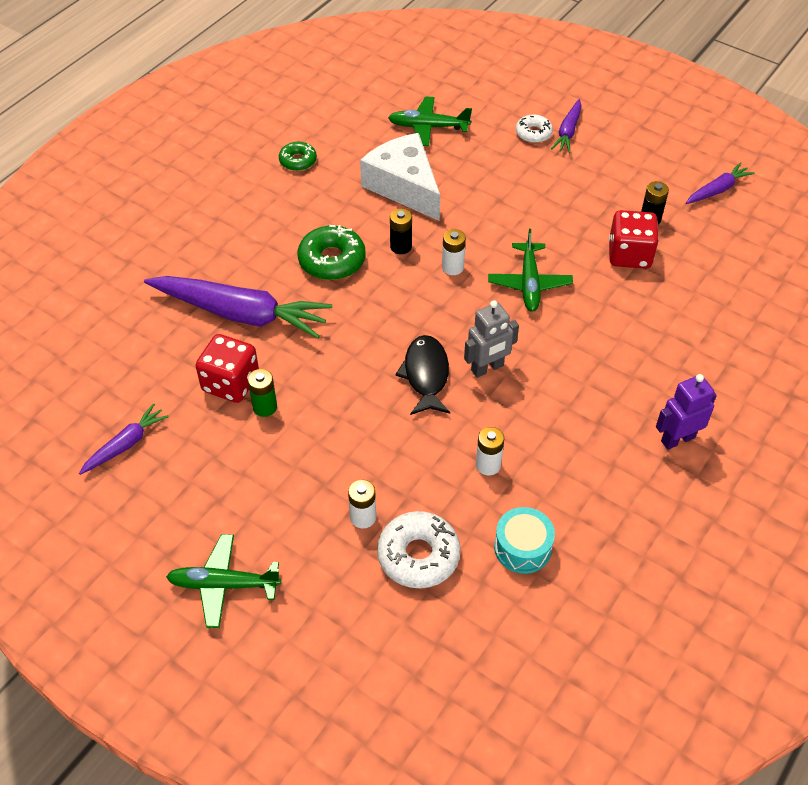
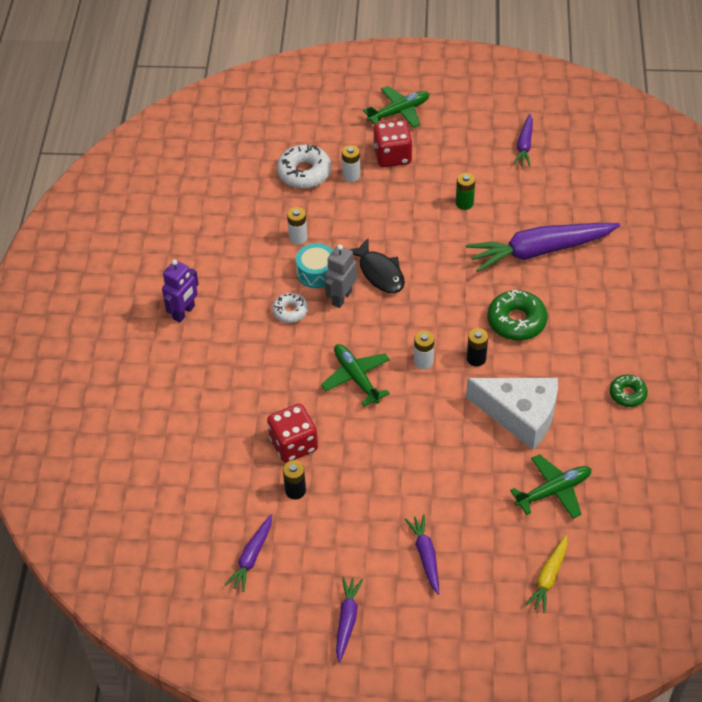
camera: 150 degrees right, 0 degrees up
(231, 383) = (500, 206): red dice -> red dice (392, 156)
(483, 82) = (548, 577): none -> yellow carrot
(522, 548) = (247, 204): turquoise drum -> turquoise drum (316, 272)
(533, 133) = (455, 536): white donut -> white donut (290, 311)
(660, 121) = (347, 620): none -> purple carrot

